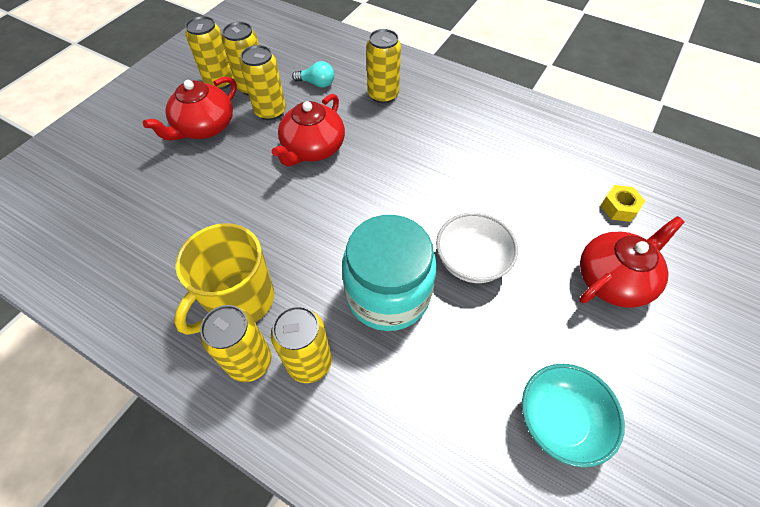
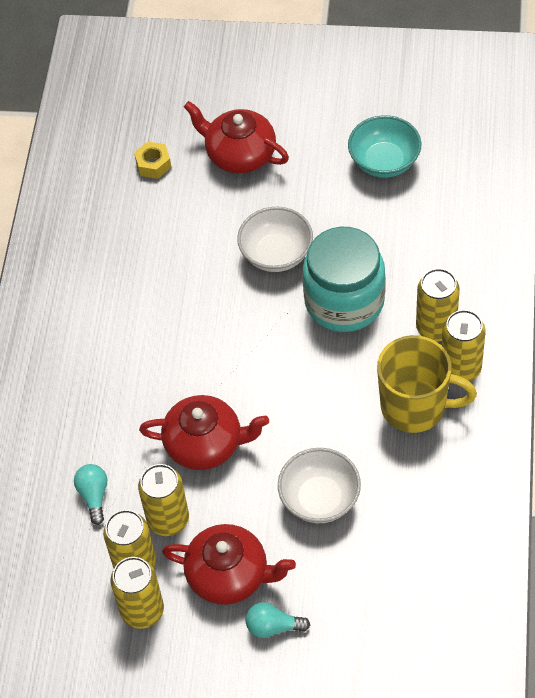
camera: 110 degrees left, 0 degrees up
(149, 136) = (273, 626): none -> turquoise light bulb
(214, 197) = (320, 499): none -> white bowl
(383, 95) = (82, 415): yellow can -> none

